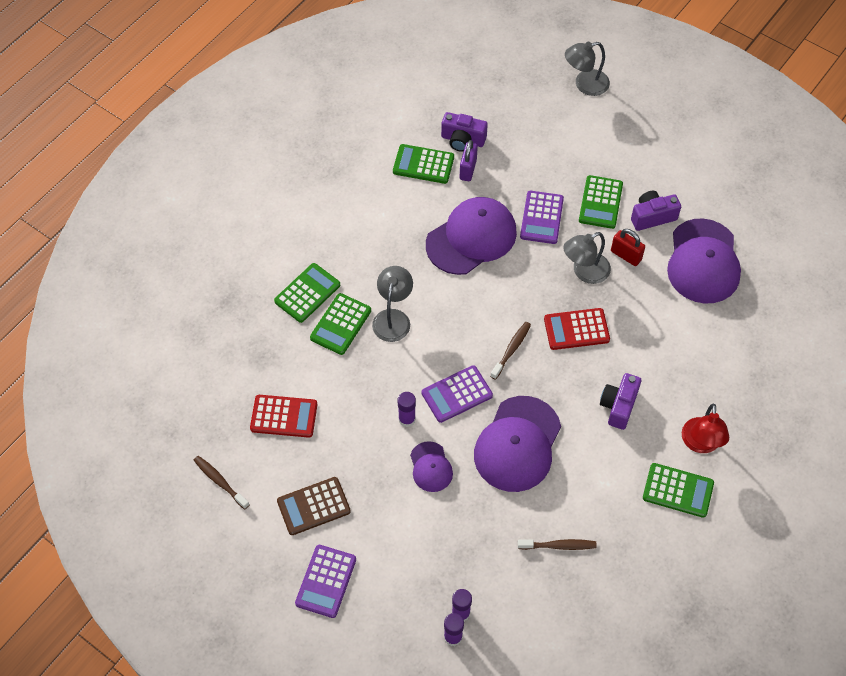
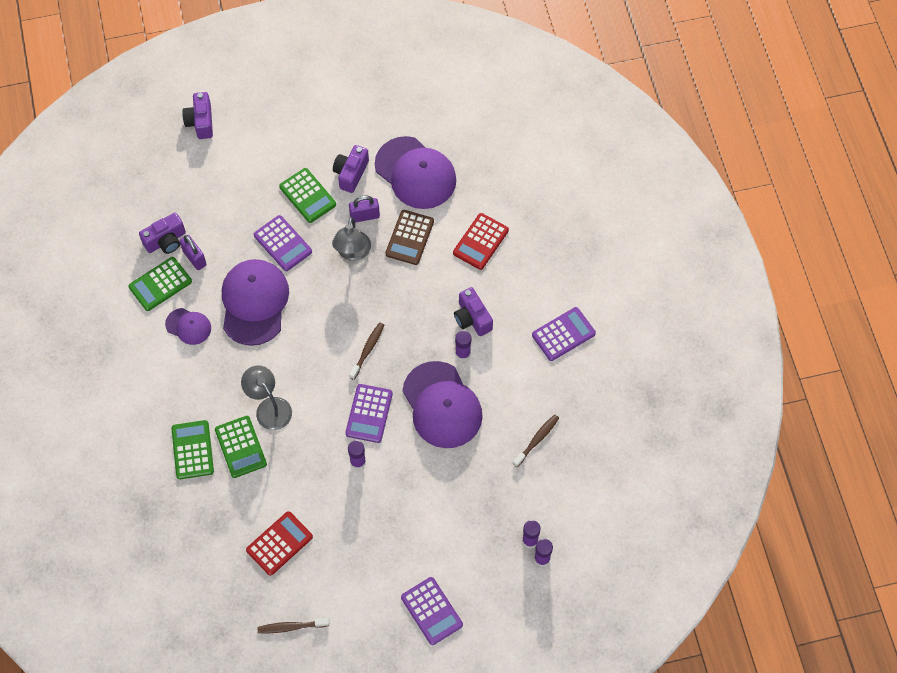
camera: 50 degrees left, 5 degrees up
(313, 506) = (368, 576): brown calculator -> brown calculator (409, 238)
(431, 467) = (408, 475): purple cap -> purple cap (188, 326)
(511, 349) = (367, 350): brown toothbrush -> brown toothbrush turned 45 degrees clockwise
(576, 329) = (391, 296): red calculator -> red calculator (480, 242)
(579, 424) = (463, 353): none -> purple glue stick
(585, 85) = (201, 122): grey lamp -> purple camera
(626, 255) = (364, 216): red padlock -> purple padlock
(678, 490) = (563, 334): green calculator -> purple calculator
(700, 444) = (544, 292): red lamp -> none

